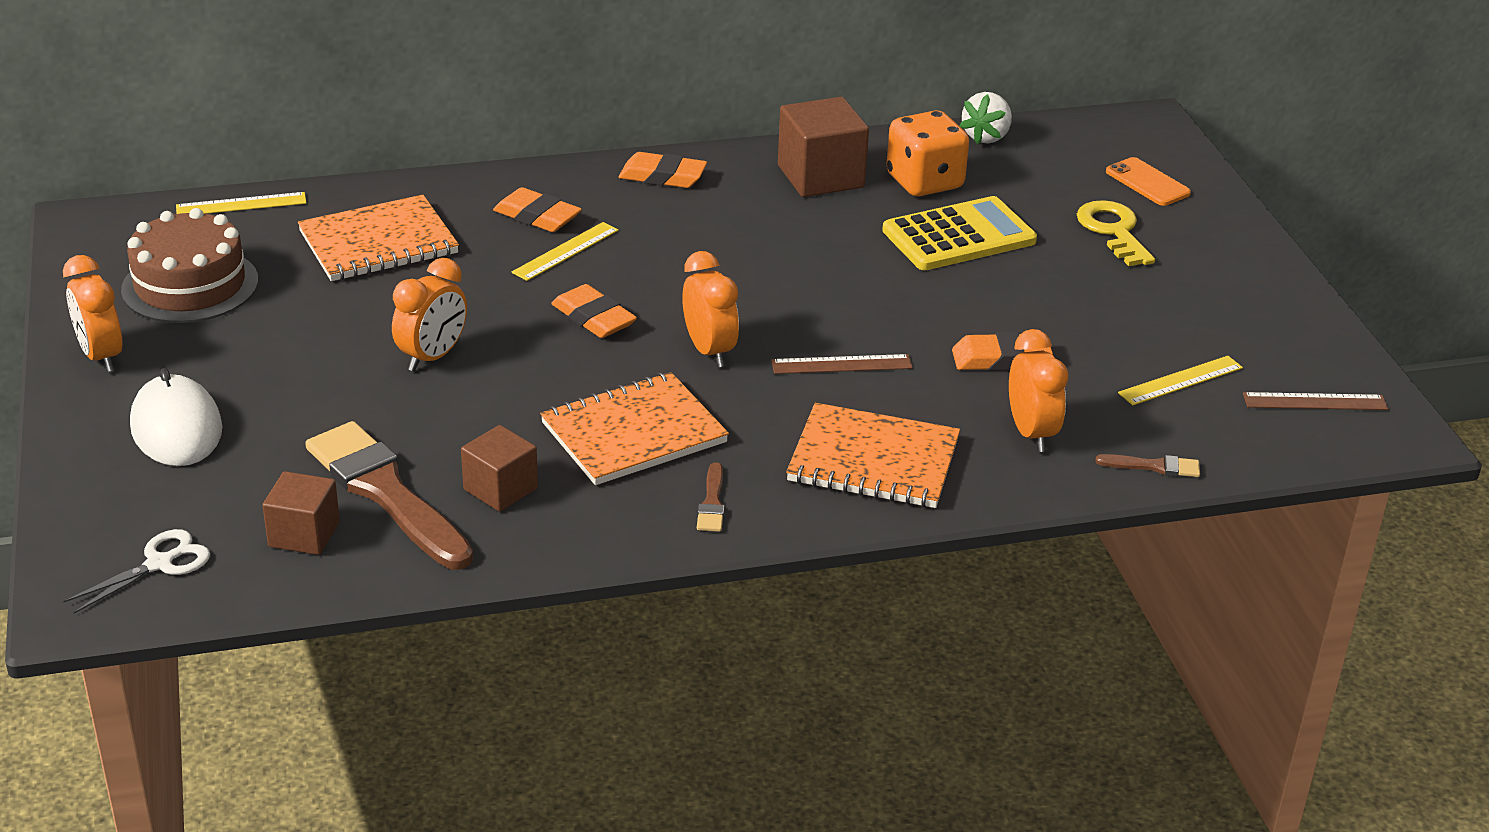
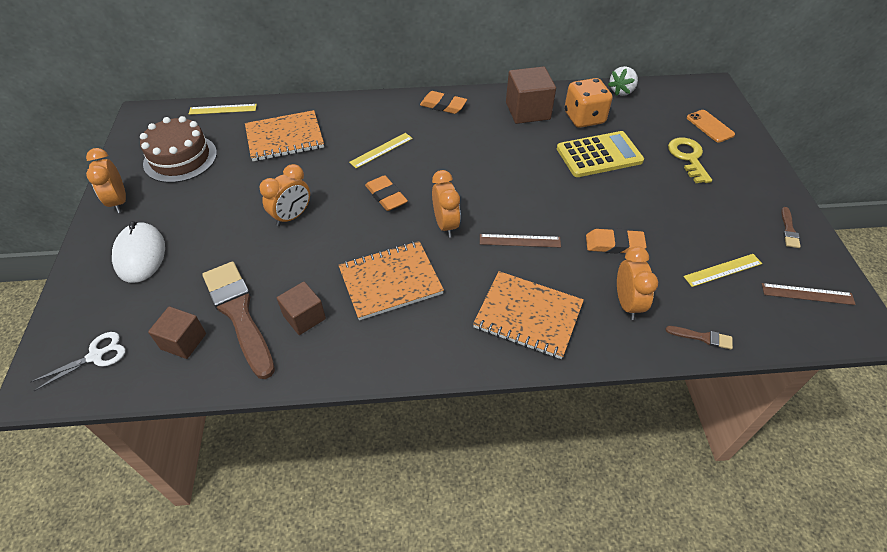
camera: 10 degrees right, 15 degrees up
(537, 216) = (371, 126): orange eraser -> none
(712, 502) = (425, 340): brown brush -> brown brush (789, 230)

